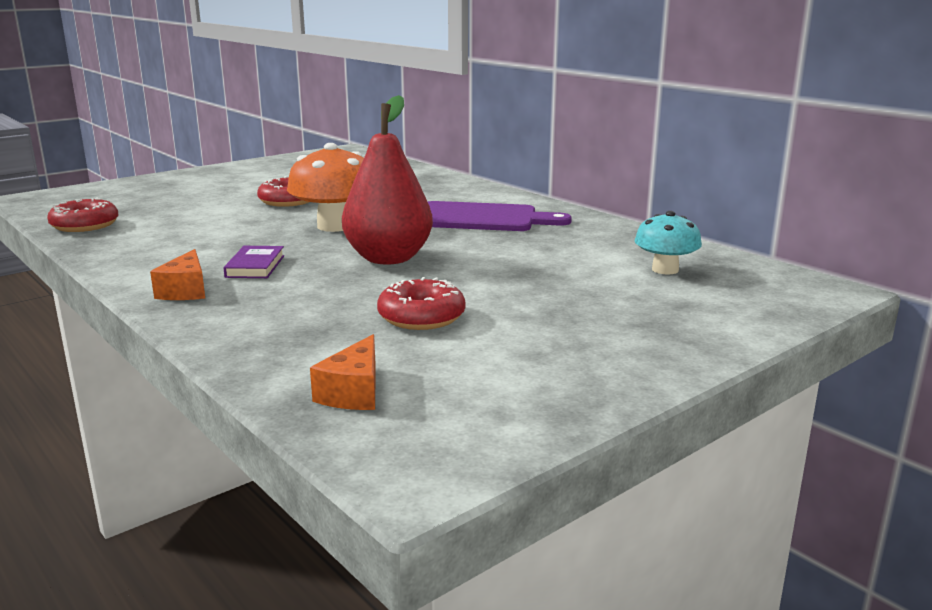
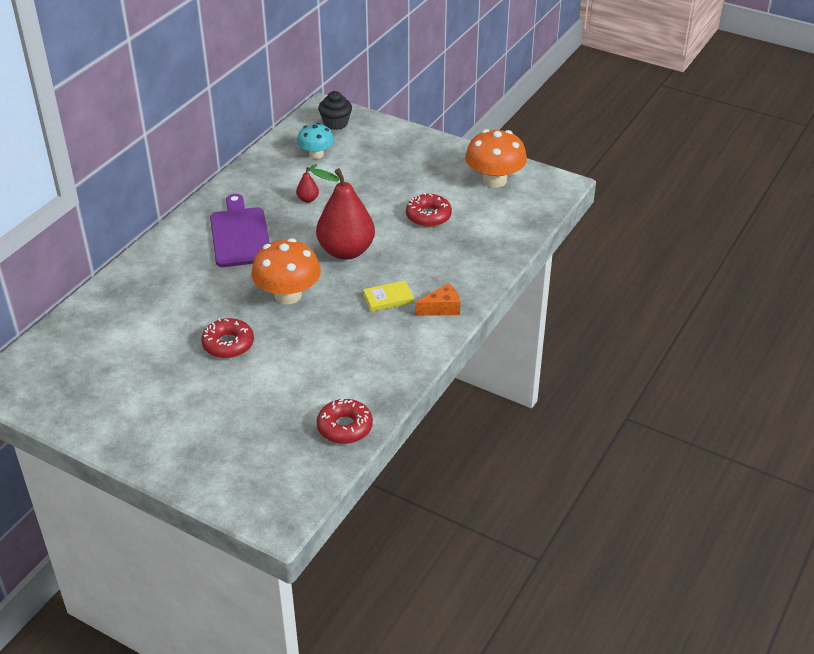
camera: 110 degrees left, 20 degrees up
(255, 266) = (388, 298): purple book -> yellow book
(353, 392) = (515, 213): orange cheese -> none
(493, 395) = (494, 180): none -> orange mushroom
(536, 253) = (308, 199): none -> red pear
(770, 292) = (335, 123): none -> black cupcake

